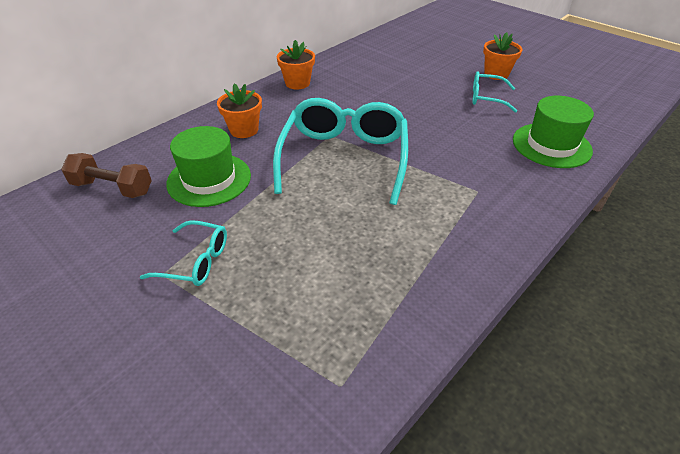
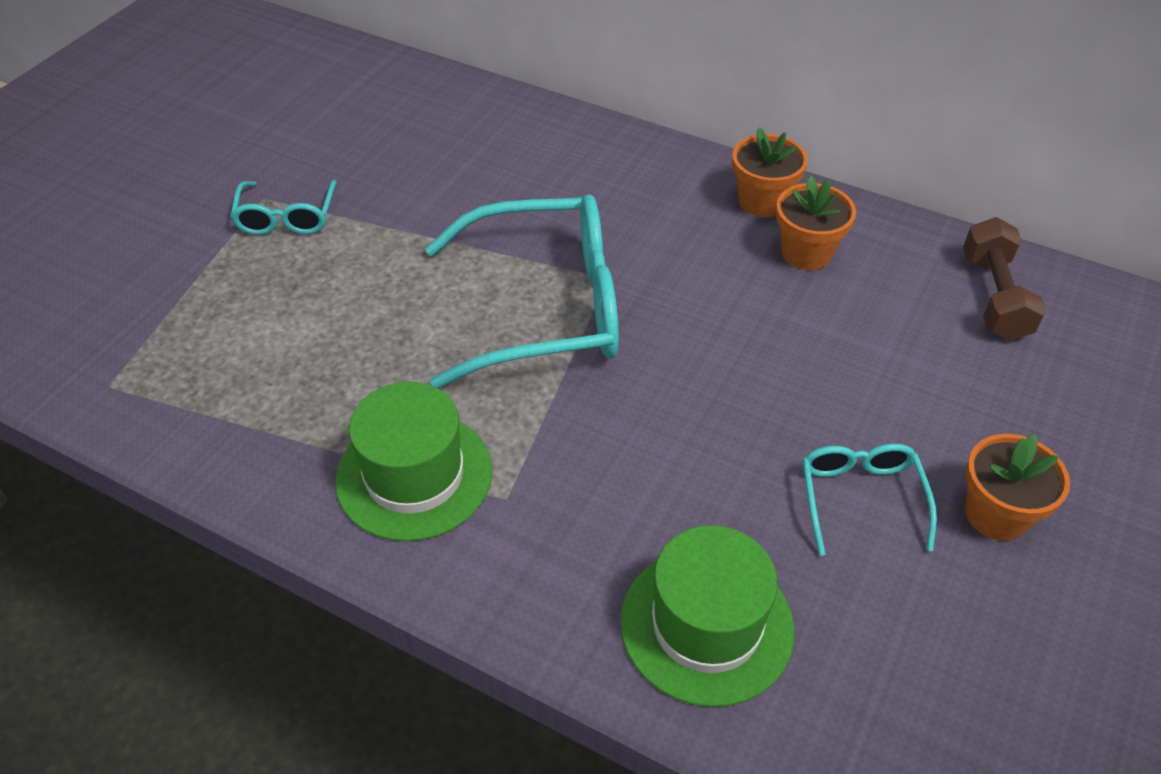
camera: 75 degrees right, 5 degrees up
(112, 188) = (406, 107): brown dumbbell -> brown dumbbell (994, 297)
(209, 179) = (447, 181): green hat -> green hat (414, 475)
(244, 130) = (582, 179): orange flower pot -> orange flower pot (806, 252)

